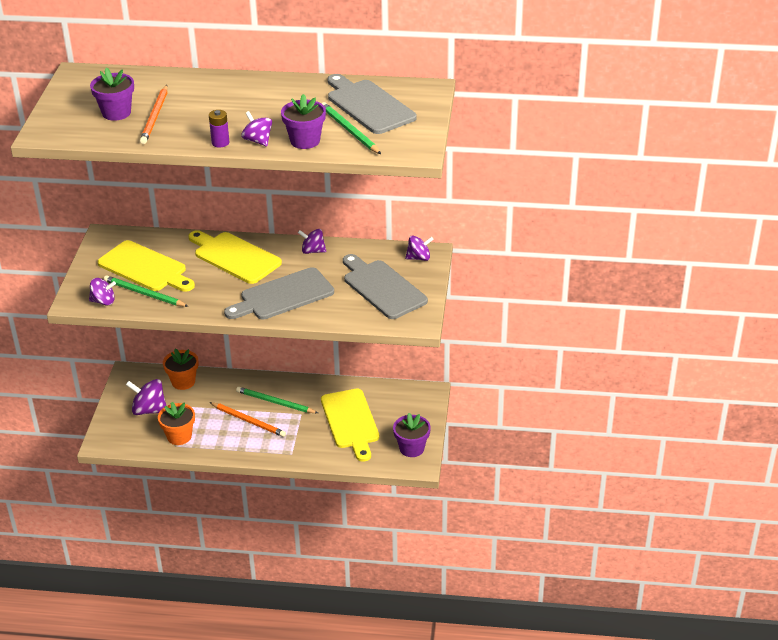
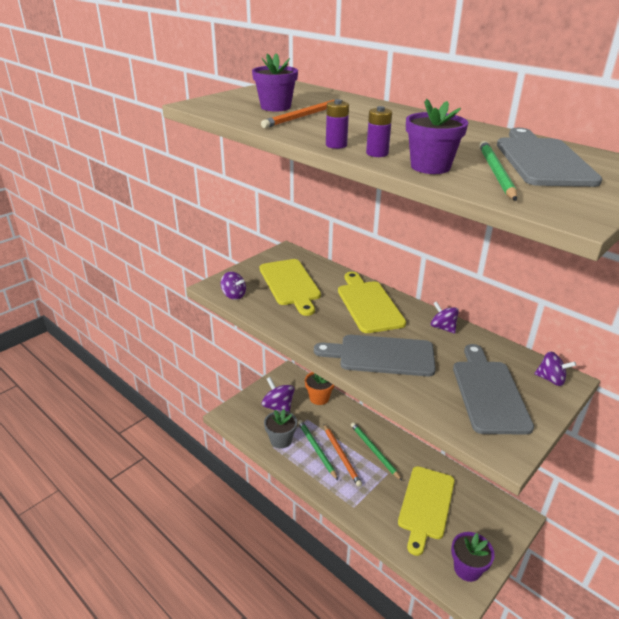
camera: 35 degrees right, 5 degrees down
(144, 294) = (269, 302): green pencil -> green pencil (316, 449)
(179, 436) = (281, 440): orange flower pot -> grey flower pot
(258, 141) = (377, 153): purple spinning top -> purple battery

